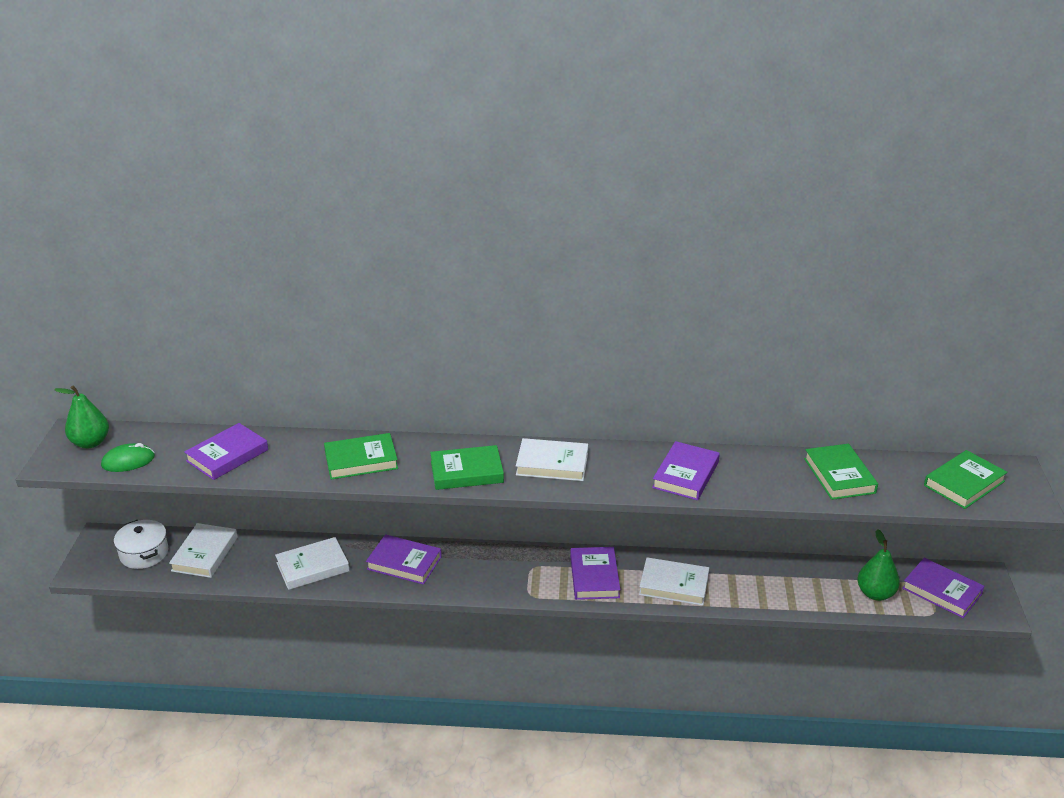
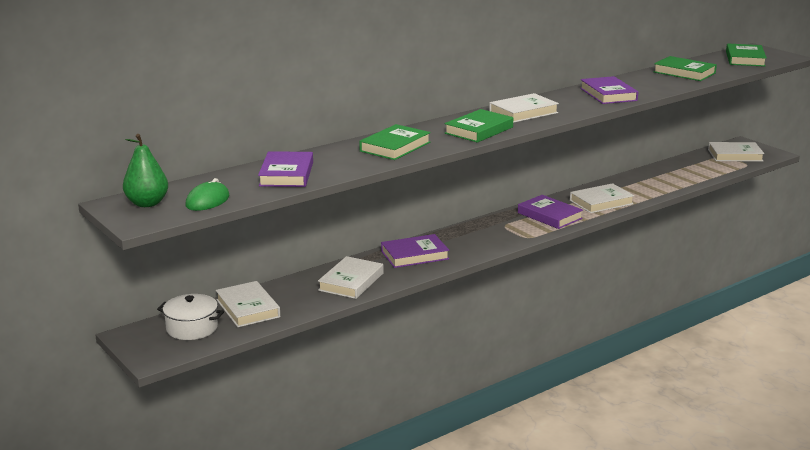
camera: 40 degrees left, 10 degrees down
(875, 594) = (707, 167): green pear -> none
(942, 591) = (735, 155): purple book -> white book

